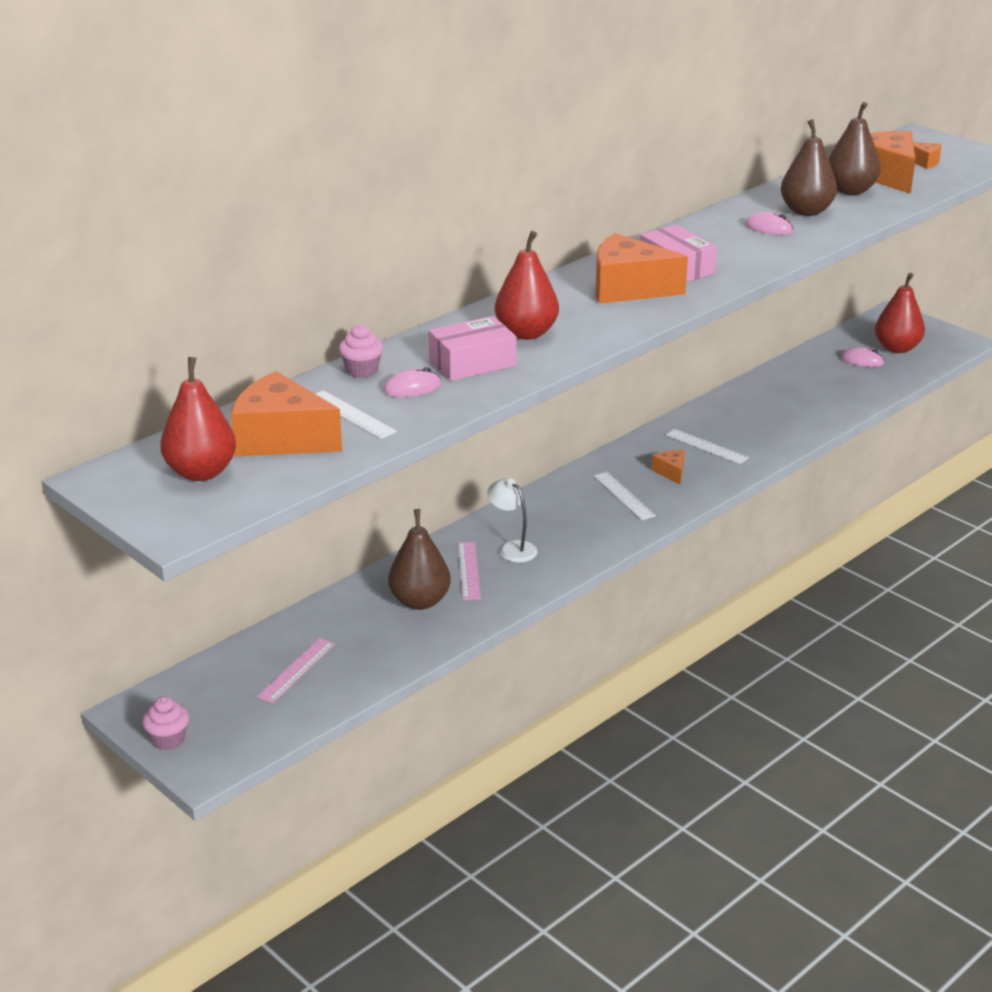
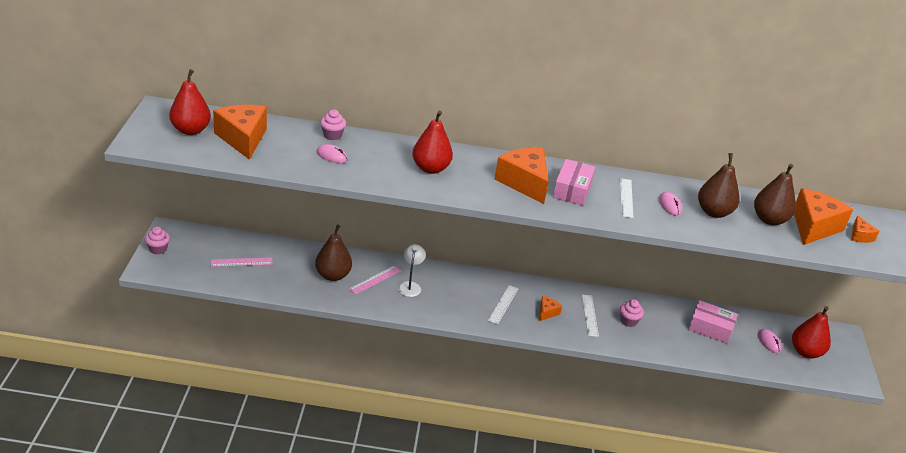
camera: 45 degrees right, 5 degrees up
(351, 414) = (286, 149): white ruler -> white ruler (626, 198)
(472, 362) = (379, 163): pink box -> pink box (710, 328)
(742, 426) = (628, 321): none -> pink cupcake

